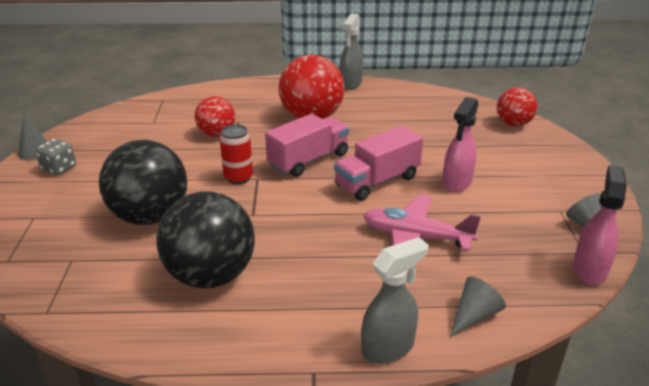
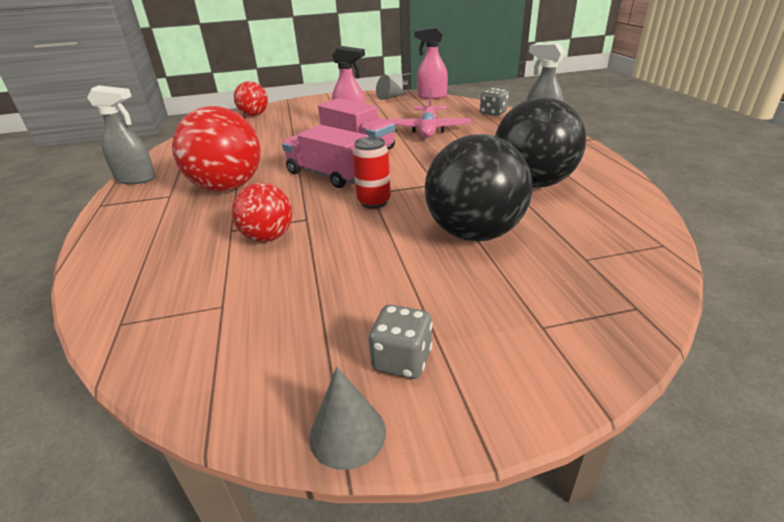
camera: 100 degrees left, 0 degrees up
(474, 316) = (493, 113): grey cone -> grey dice

